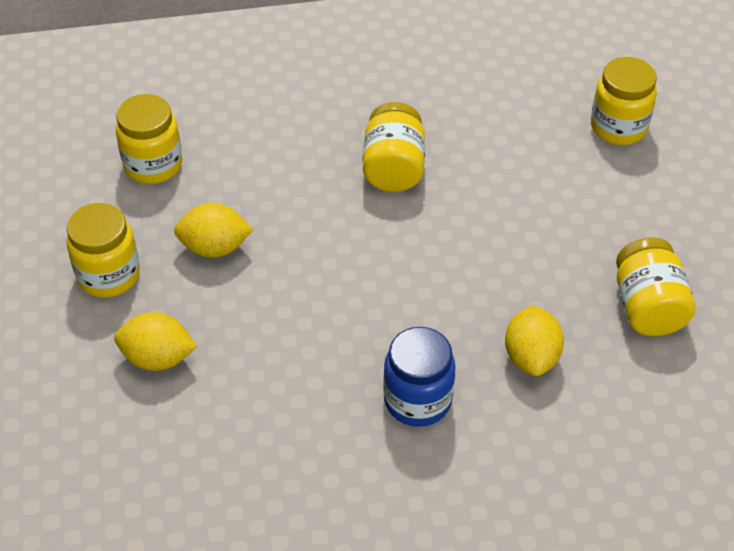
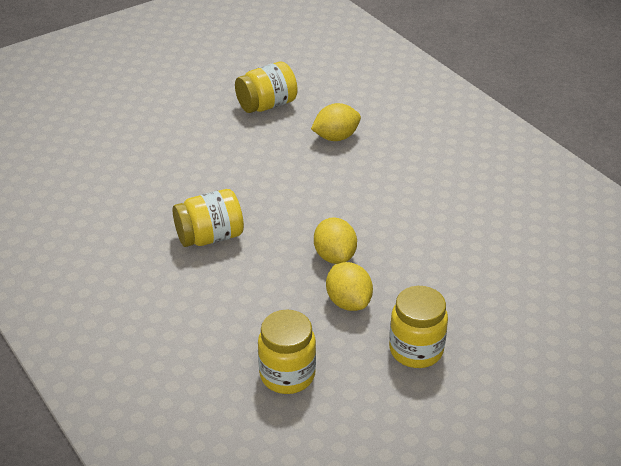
camera: 115 degrees left, 10 degrees down
(158, 358) = (463, 291): yellow lemon -> yellow lemon (334, 256)
(417, 400) = (401, 170): blue jar -> none
(618, 127) = (110, 145): yellow jar -> none

